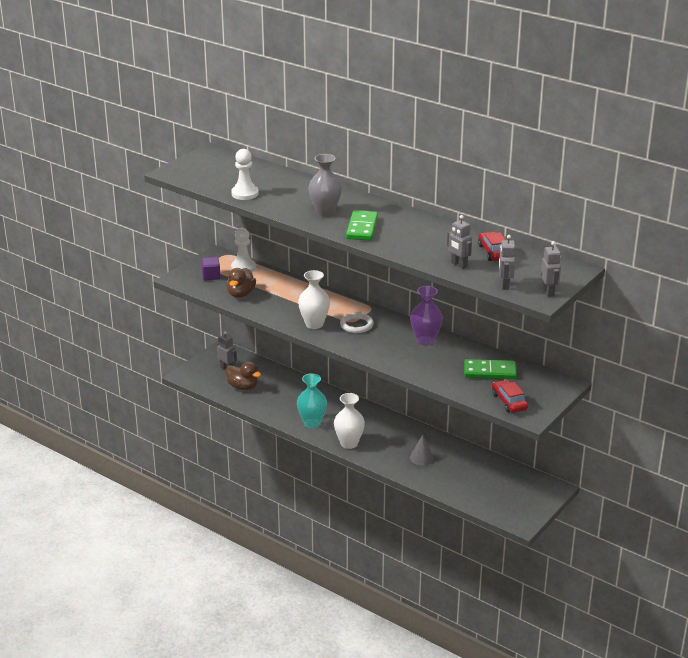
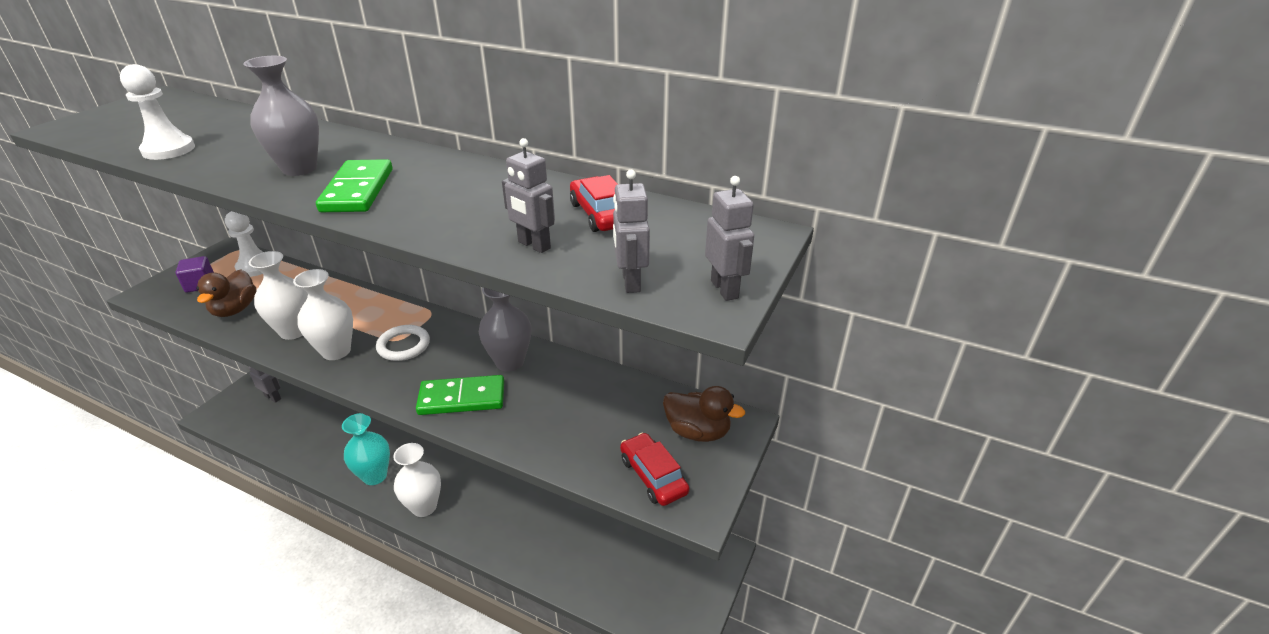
camera: 10 degrees left, 5 degrees up
(243, 387) = (288, 424): brown duck -> brown duck (697, 431)
(283, 310) = (293, 331): none -> white vase
(421, 458) = (528, 519): grey cone -> none
(425, 340) = (509, 362): purple vase -> grey vase
(490, 372) = (614, 412): green domino -> green domino (462, 398)

